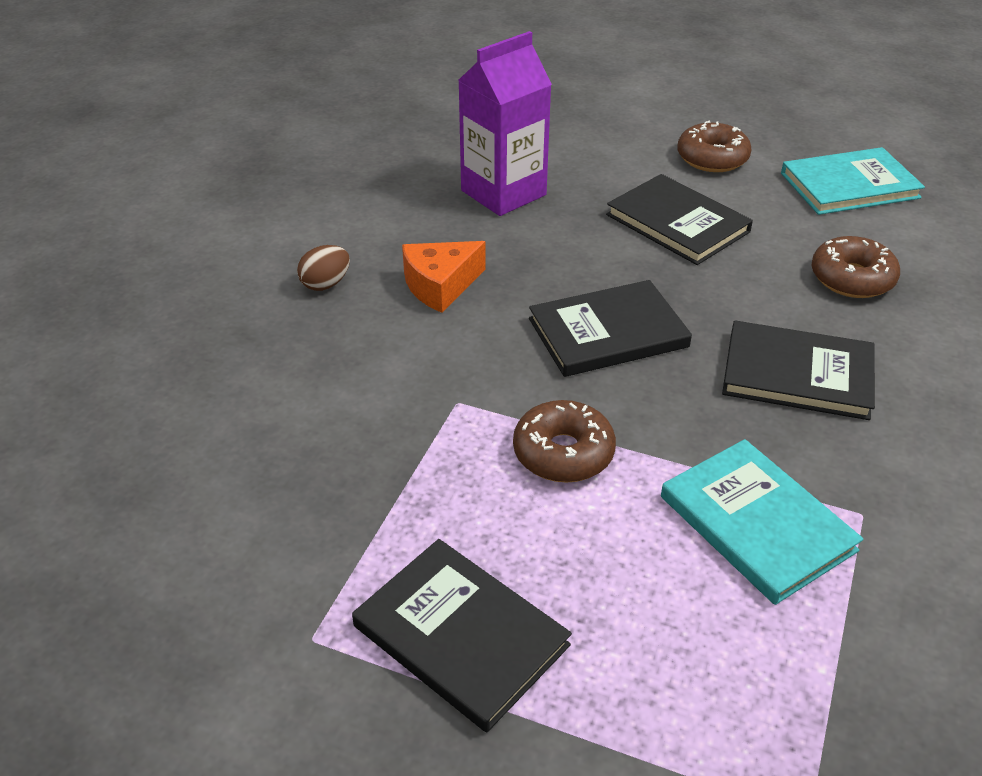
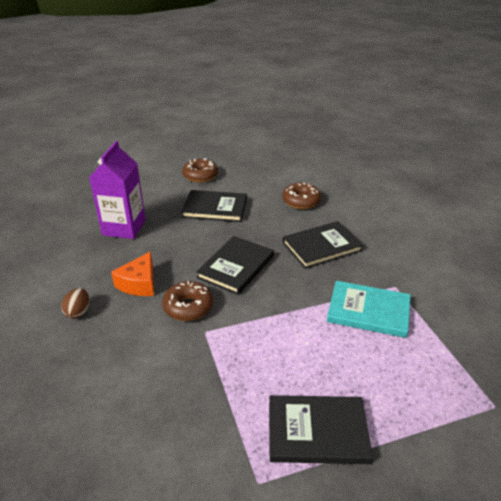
camera: 40 degrees left, 5 degrees down
(563, 453) = (272, 327): brown donut -> brown donut (188, 307)
(849, 186) = (263, 166): turquoise book -> none

